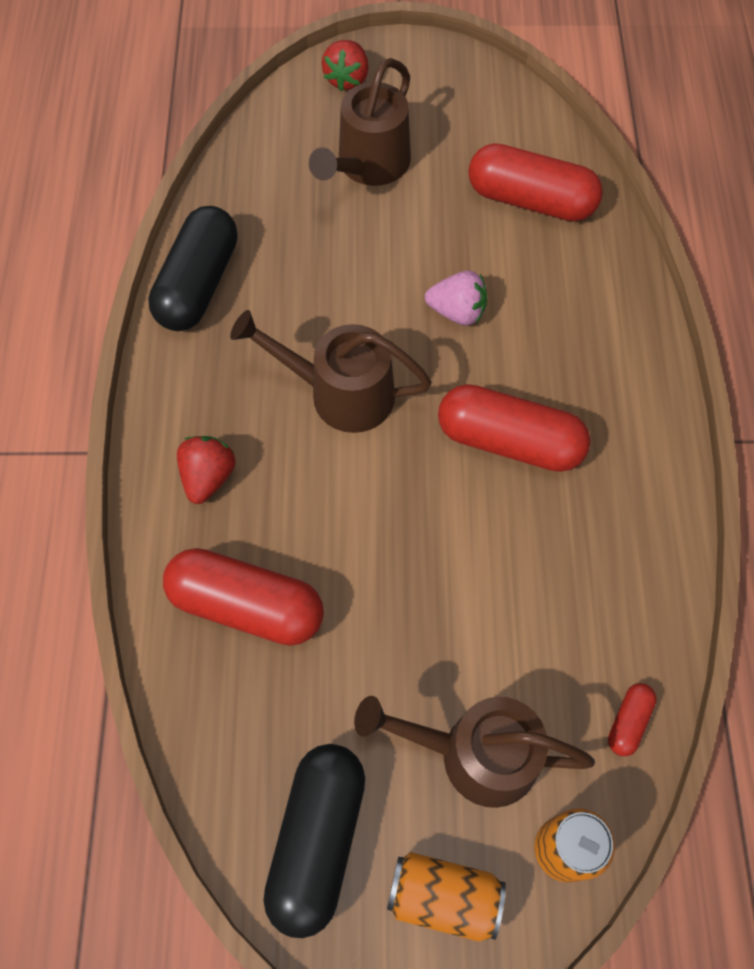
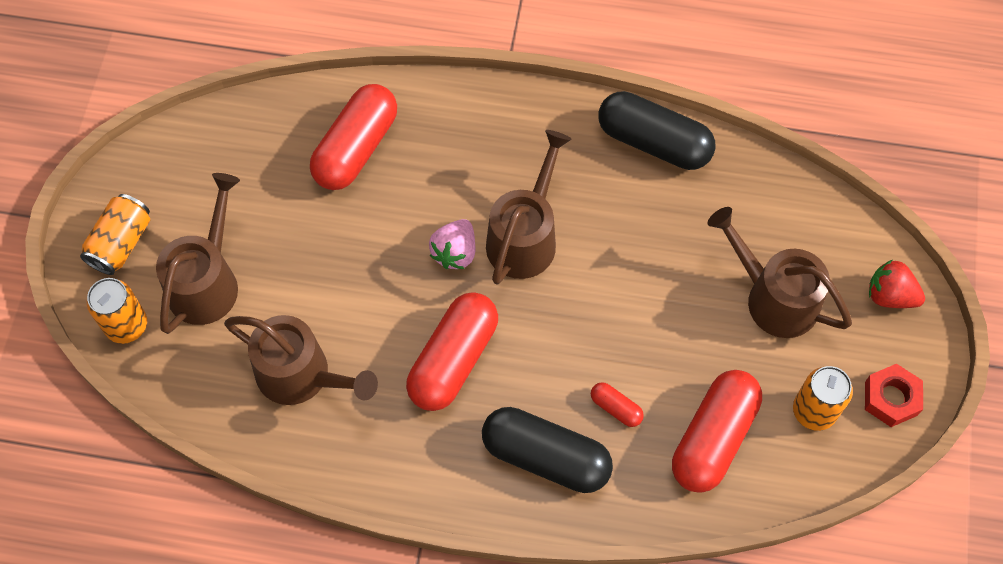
camera: 100 degrees right, 0 degrees up
(208, 477) = (467, 133): red strawberry -> none
(317, 840) = (180, 173): black capsule -> black capsule (546, 457)
(453, 74) = (891, 398): none -> red nut
(457, 312) = (592, 344): pink strawberry -> pink strawberry (455, 252)
(480, 127) = (814, 411): none -> orange can
(572, 601) = (302, 376): none -> brown watering can
(628, 722) = (199, 393): red capsule -> red capsule (616, 408)

